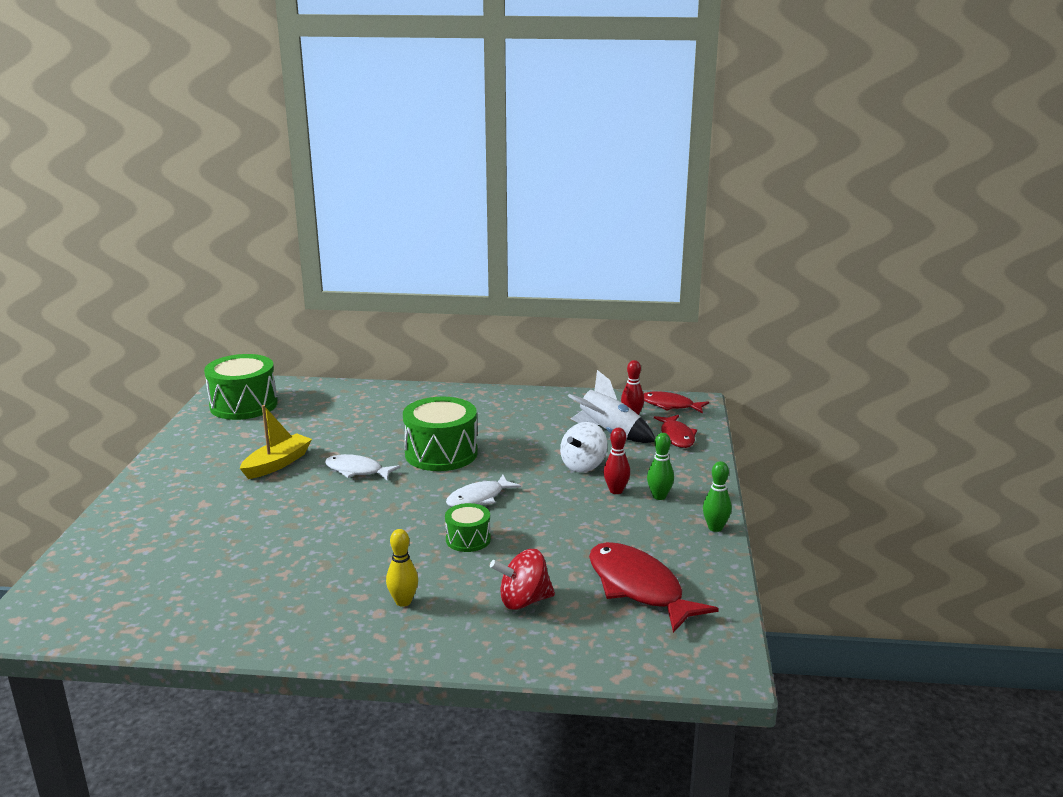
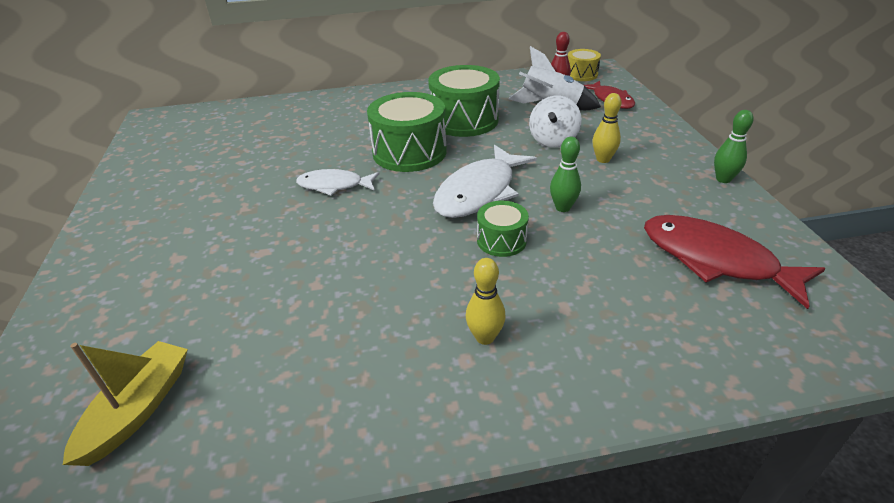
camera: 15 degrees left, 15 degrees up
(244, 405) = (175, 137): green drum -> green drum (464, 120)
(277, 464) = (242, 193): yellow boat -> yellow boat (138, 409)
(478, 498) = (479, 192): white fish -> white fish, size x1.64
(523, 601) = (615, 304): red spinning top -> none
(616, 491) = (603, 159): red bowling pin -> yellow bowling pin
(659, 496) = (646, 158): green bowling pin -> green bowling pin (562, 207)
(670, 405) = (581, 74): red fish -> yellow drum

